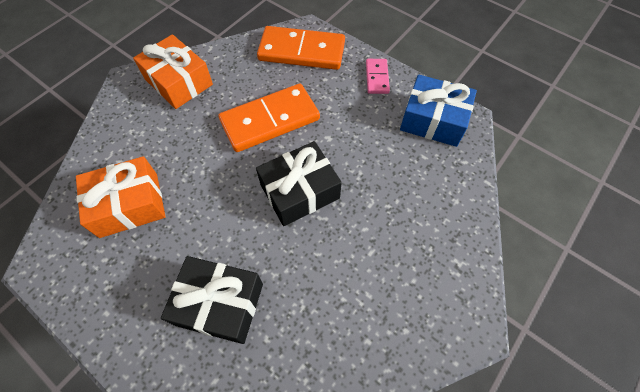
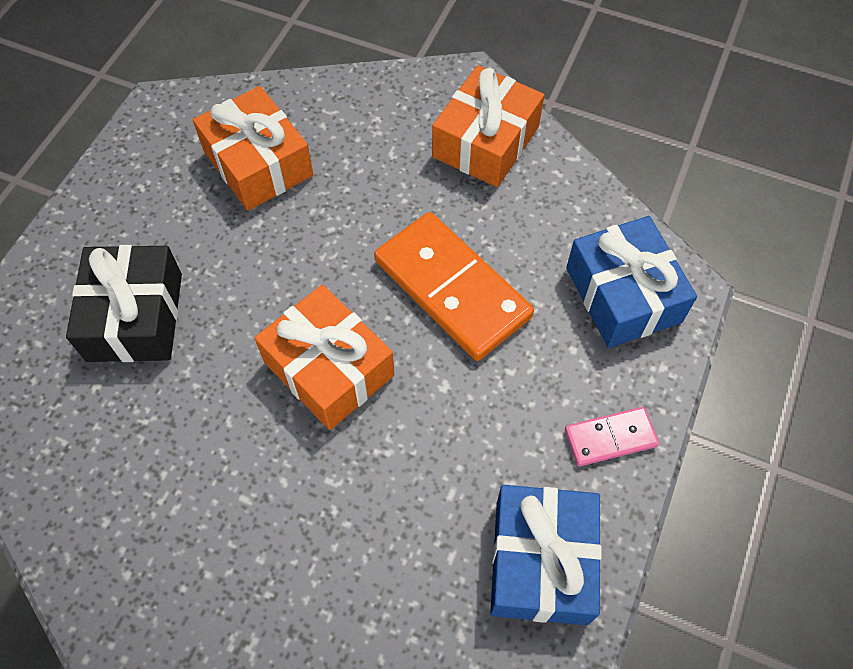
camera: 75 degrees right, 0 degrees up
(299, 191) = (328, 368): black gift -> orange gift
(301, 51) = (623, 295): orange domino -> blue gift

